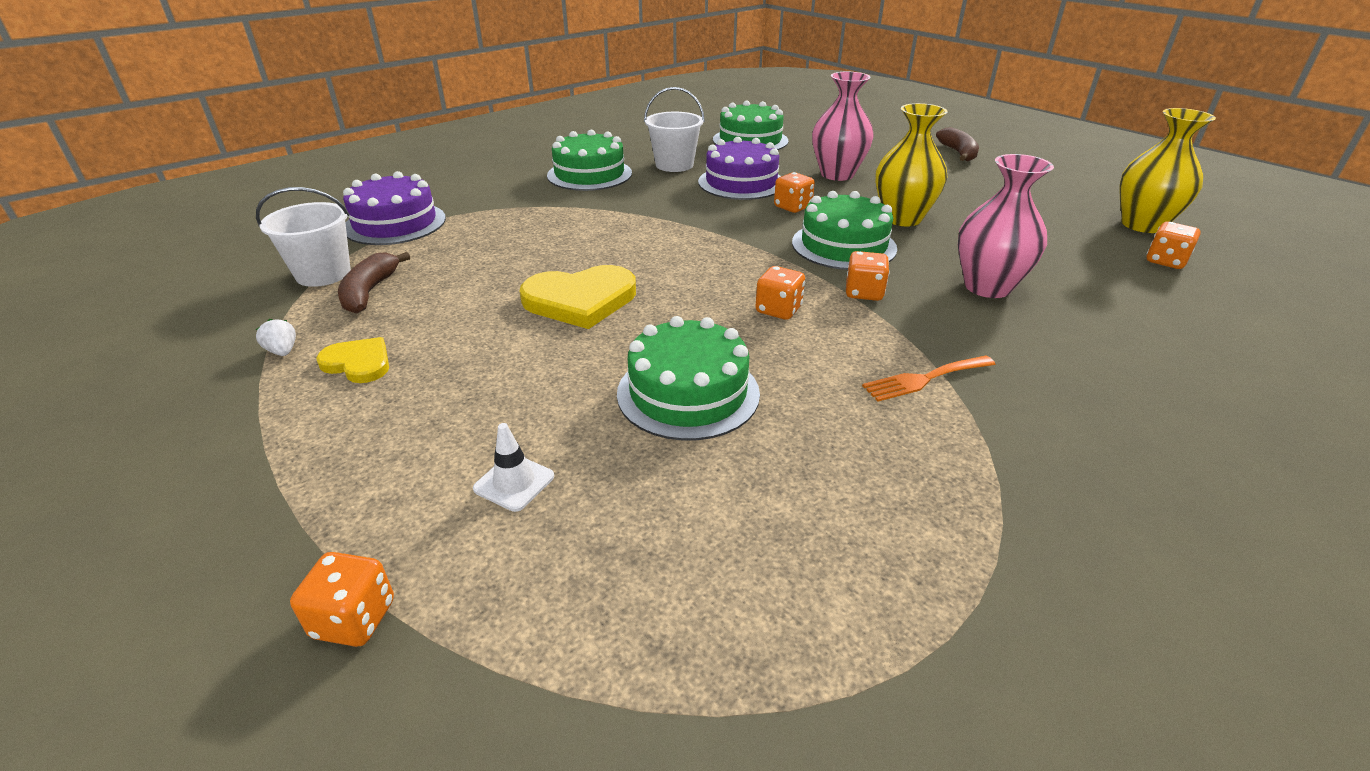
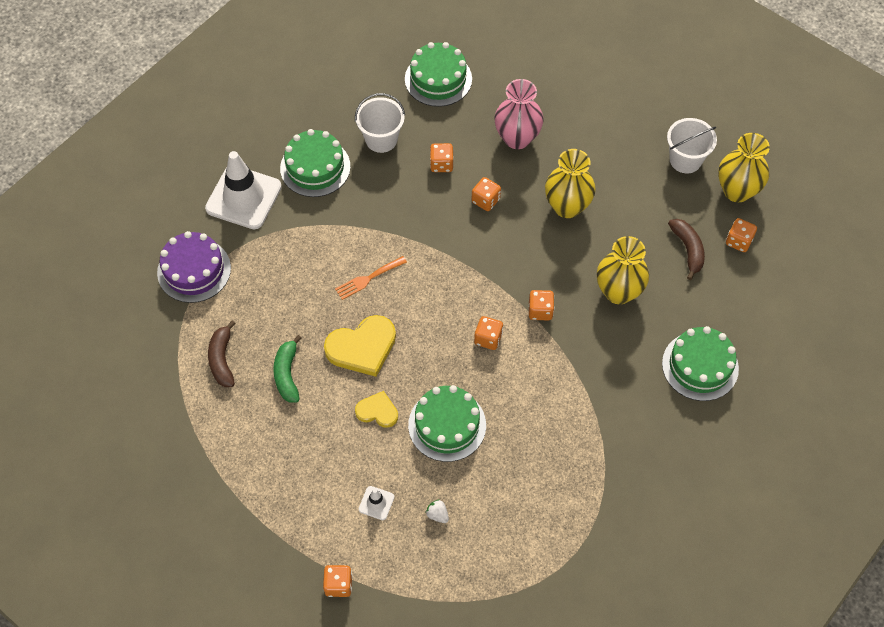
camera: 10 degrees left, 25 degrees up
(283, 351) = (203, 427): white strawberry -> white strawberry (437, 515)
(323, 274) = (179, 344): white bucket -> white bucket (685, 160)
(358, 363) = (253, 430): yellow heart -> yellow heart (377, 411)
(453, 313) = (287, 374): none -> green banana
(494, 185) = (243, 197): none -> white traffic cone
(741, 182) = (441, 164): purple cake -> orange dice
(843, 245) = (525, 252): green cake -> green cake (700, 366)
(924, 379) = (574, 392): orange fork -> orange fork (368, 279)
(958, 153) = (617, 81): brown banana -> brown banana (688, 249)
(987, 287) = (618, 292): pink vase -> yellow vase

